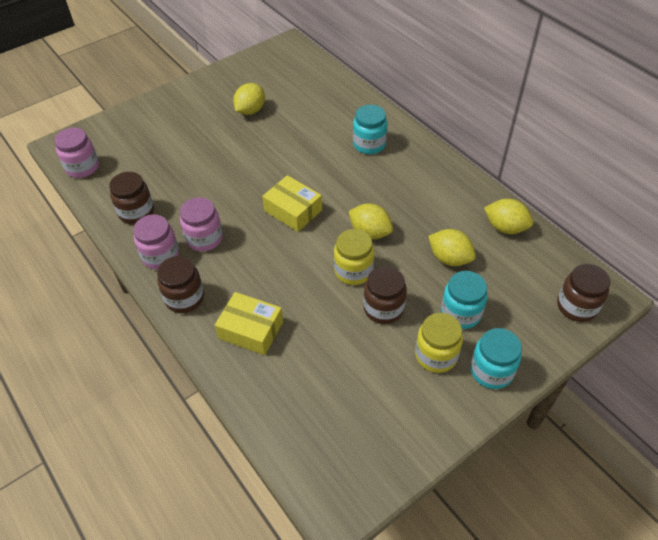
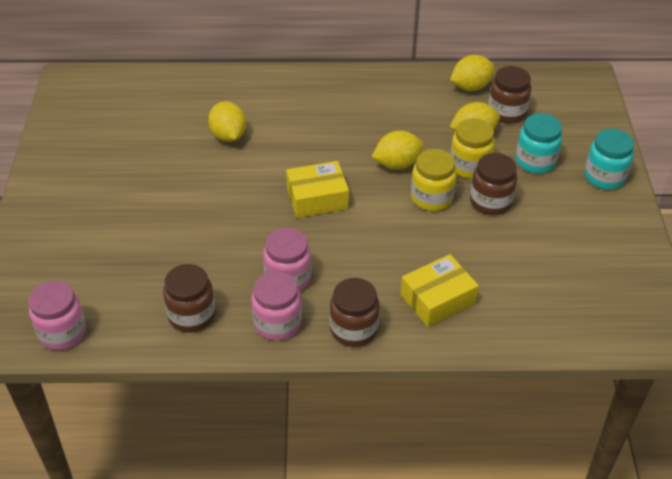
camera: 55 degrees left, 5 degrees down
(250, 111) = (138, 157): yellow lemon -> yellow lemon (228, 135)
(369, 144) = (286, 106): turquoise jar -> none
(436, 355) = (565, 198): yellow jar -> yellow jar (469, 166)
(576, 306) = (582, 99): brown jar -> brown jar (506, 112)

